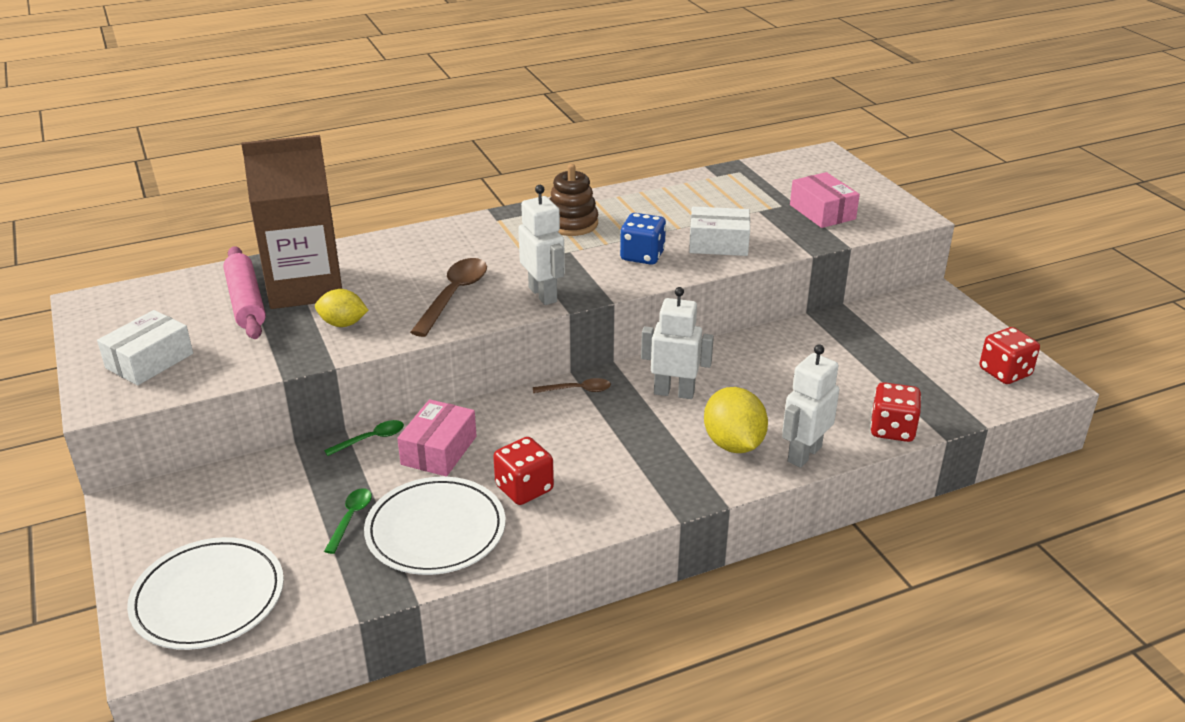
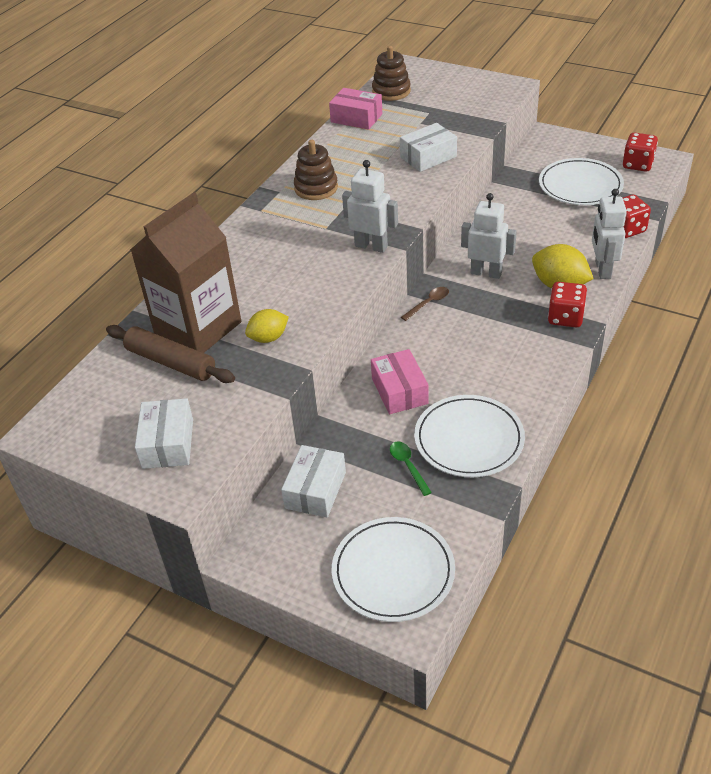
camera: 35 degrees left, 10 degrees up
(246, 302) = (171, 362): pink rolling pin -> brown rolling pin
(252, 488) = (315, 490): none -> white box
(371, 439) = (345, 410): green spoon -> none
(454, 295) = (314, 278): brown spoon -> none
(524, 488) = (483, 382): red dice -> red dice (565, 317)
(642, 256) = (394, 188): blue dice -> none
(674, 392) = (486, 273): white robot -> white robot turned 45 degrees clockwise
(773, 172) = (391, 91): none -> brown stacking toy
(822, 212) = (458, 106): pink box -> pink box (356, 118)
(901, 361) = (580, 185): none -> white plate

